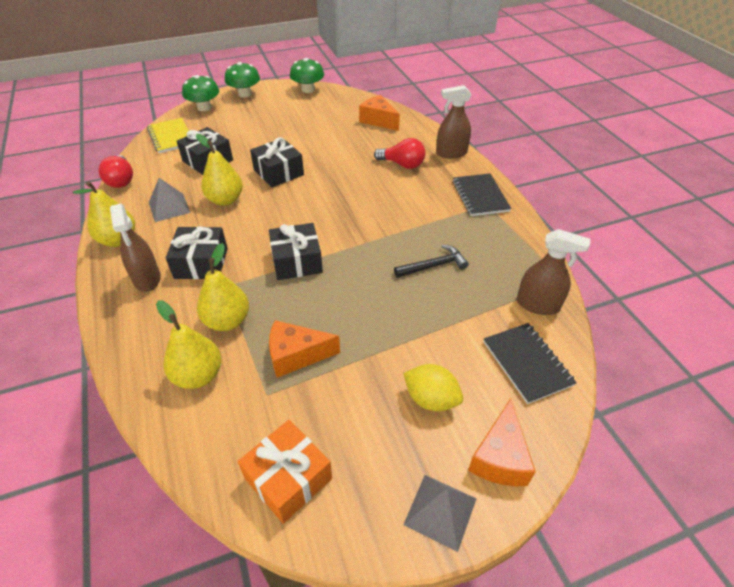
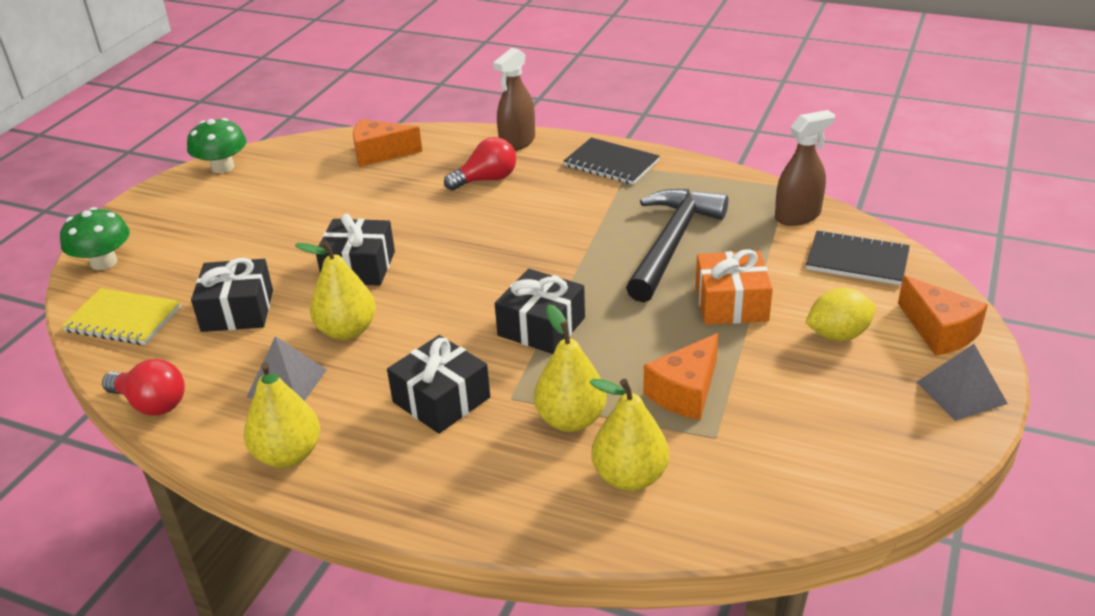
camera: 45 degrees left, 10 degrees down
(147, 279) = (407, 457): brown spray bottle -> none
(245, 94) = (136, 216): green mushroom -> none
(288, 478) = (838, 469): orange gift -> orange gift (731, 303)
(433, 266) = (671, 244): black hammer -> black hammer, size x1.88

